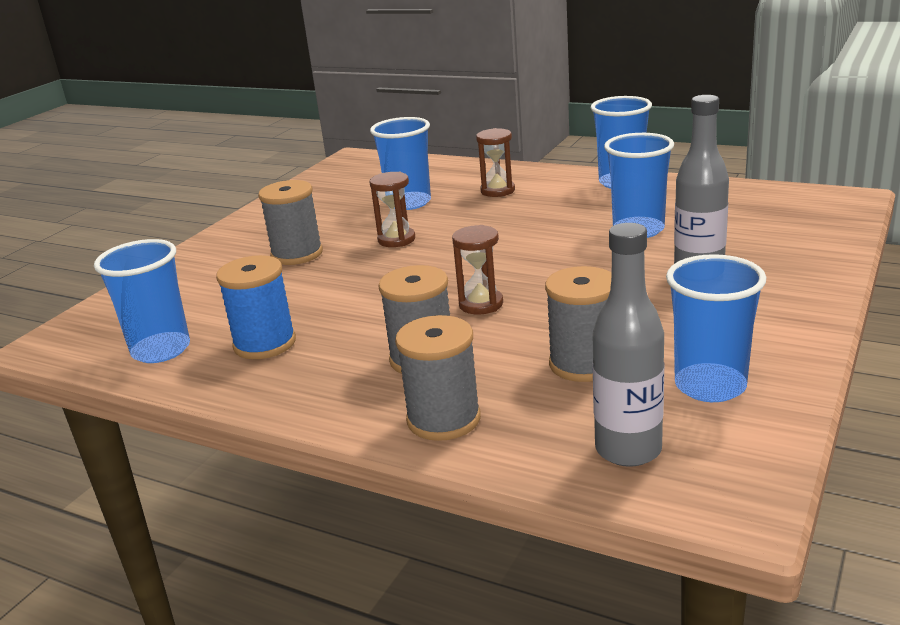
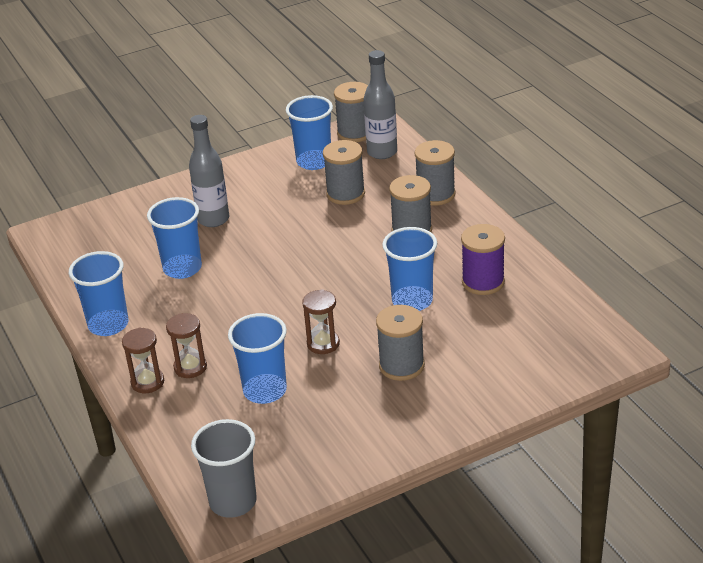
camera: 145 degrees left, 10 degrees up
(161, 350) = (546, 307): blue cup -> blue cup (412, 301)
(265, 344) = (483, 282): blue spool -> purple spool
(354, 164) = (233, 502): none -> grey cup
(481, 304) = (343, 253): brown hourglass -> brown hourglass (147, 382)
(734, 465) = (355, 133): none -> grey spool

